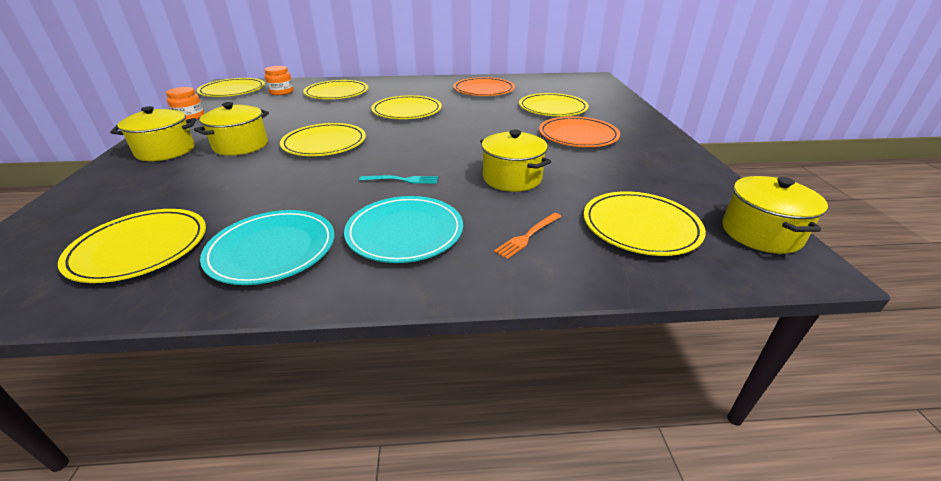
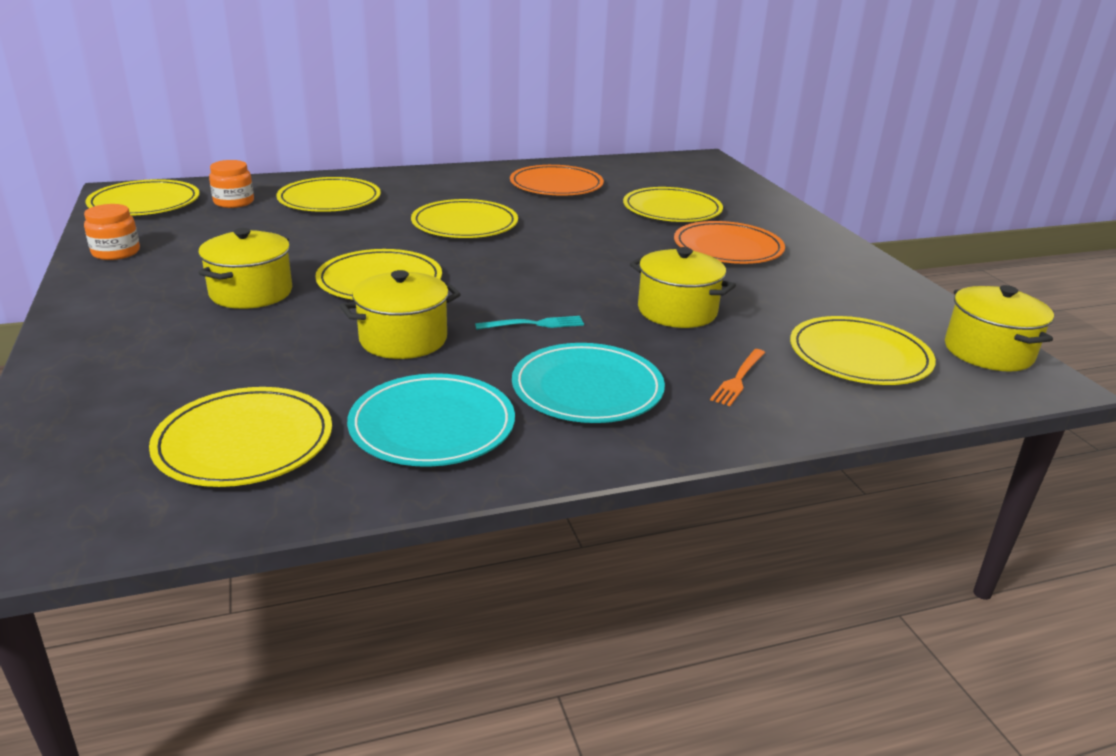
camera: 15 degrees left, 5 degrees down
(166, 151) = (134, 309): yellow pot -> yellow pot (403, 339)

